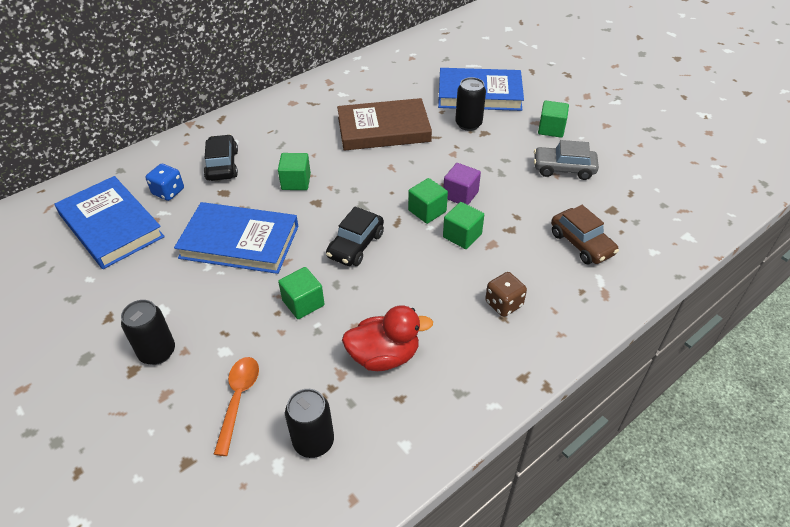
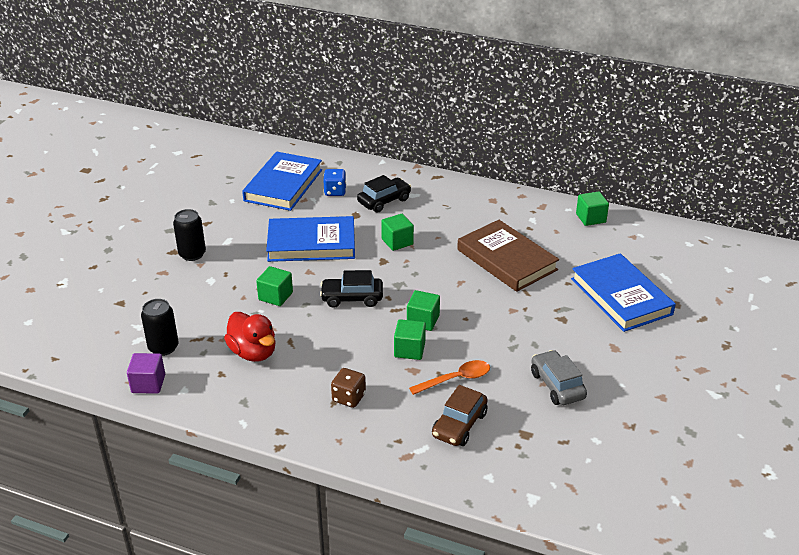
camera: 60 degrees right, 10 degrees down
(238, 400) = (176, 303): orange spoon -> orange spoon (455, 379)
(239, 242) = (311, 244): blue book -> blue book turned 75 degrees counterclockwise
(460, 195) = (460, 332): purple cube -> purple cube (148, 384)
(468, 124) = (565, 305): black can -> none
(551, 129) = (613, 360): green cube -> green cube (590, 218)

